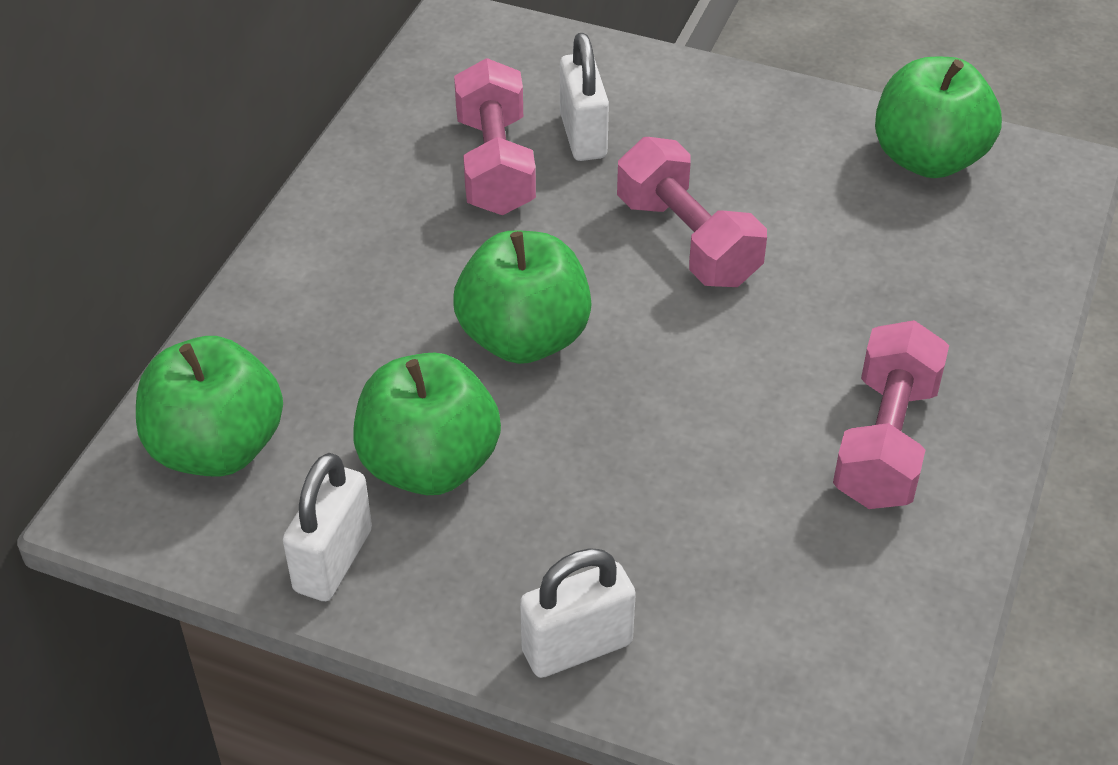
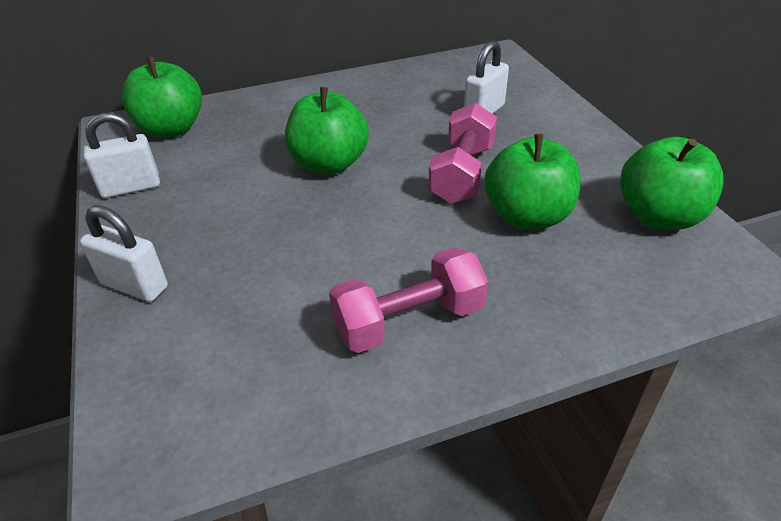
camera: 50 degrees right, 5 degrees down
(429, 464) = (216, 181): green apple -> green apple (527, 216)
(495, 165) = (428, 103): pink dumbbell -> none

